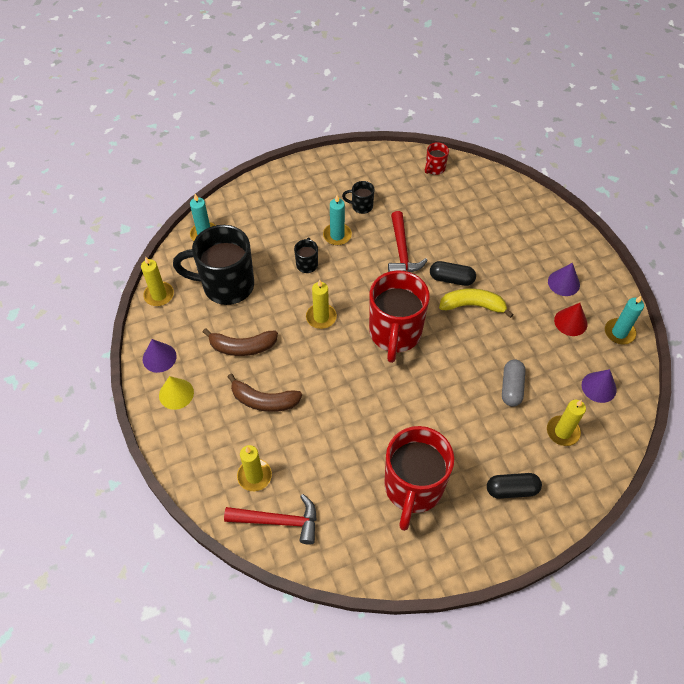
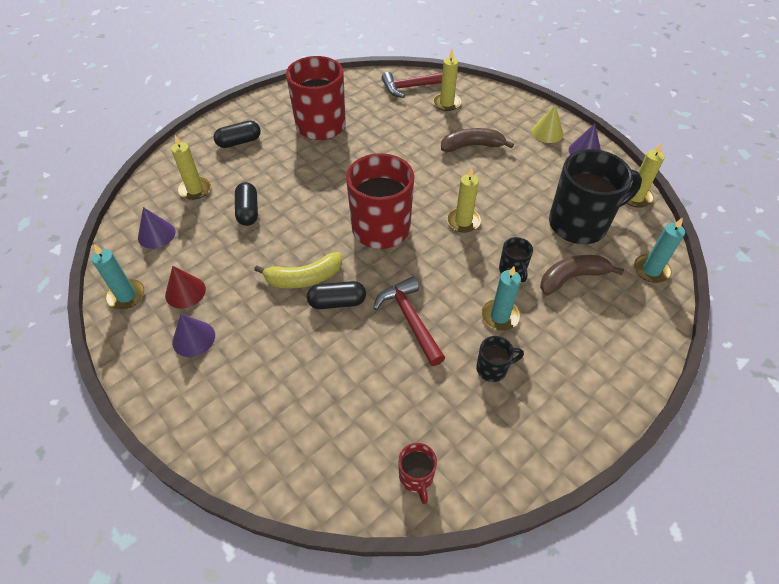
camera: 160 degrees right, 5 degrees down
(242, 347) = (520, 177): brown banana -> brown banana (572, 278)
(434, 168) = (416, 478): red mug -> red mug turned 150 degrees clockwise
(511, 387) = (248, 211): grey capsule -> black capsule

